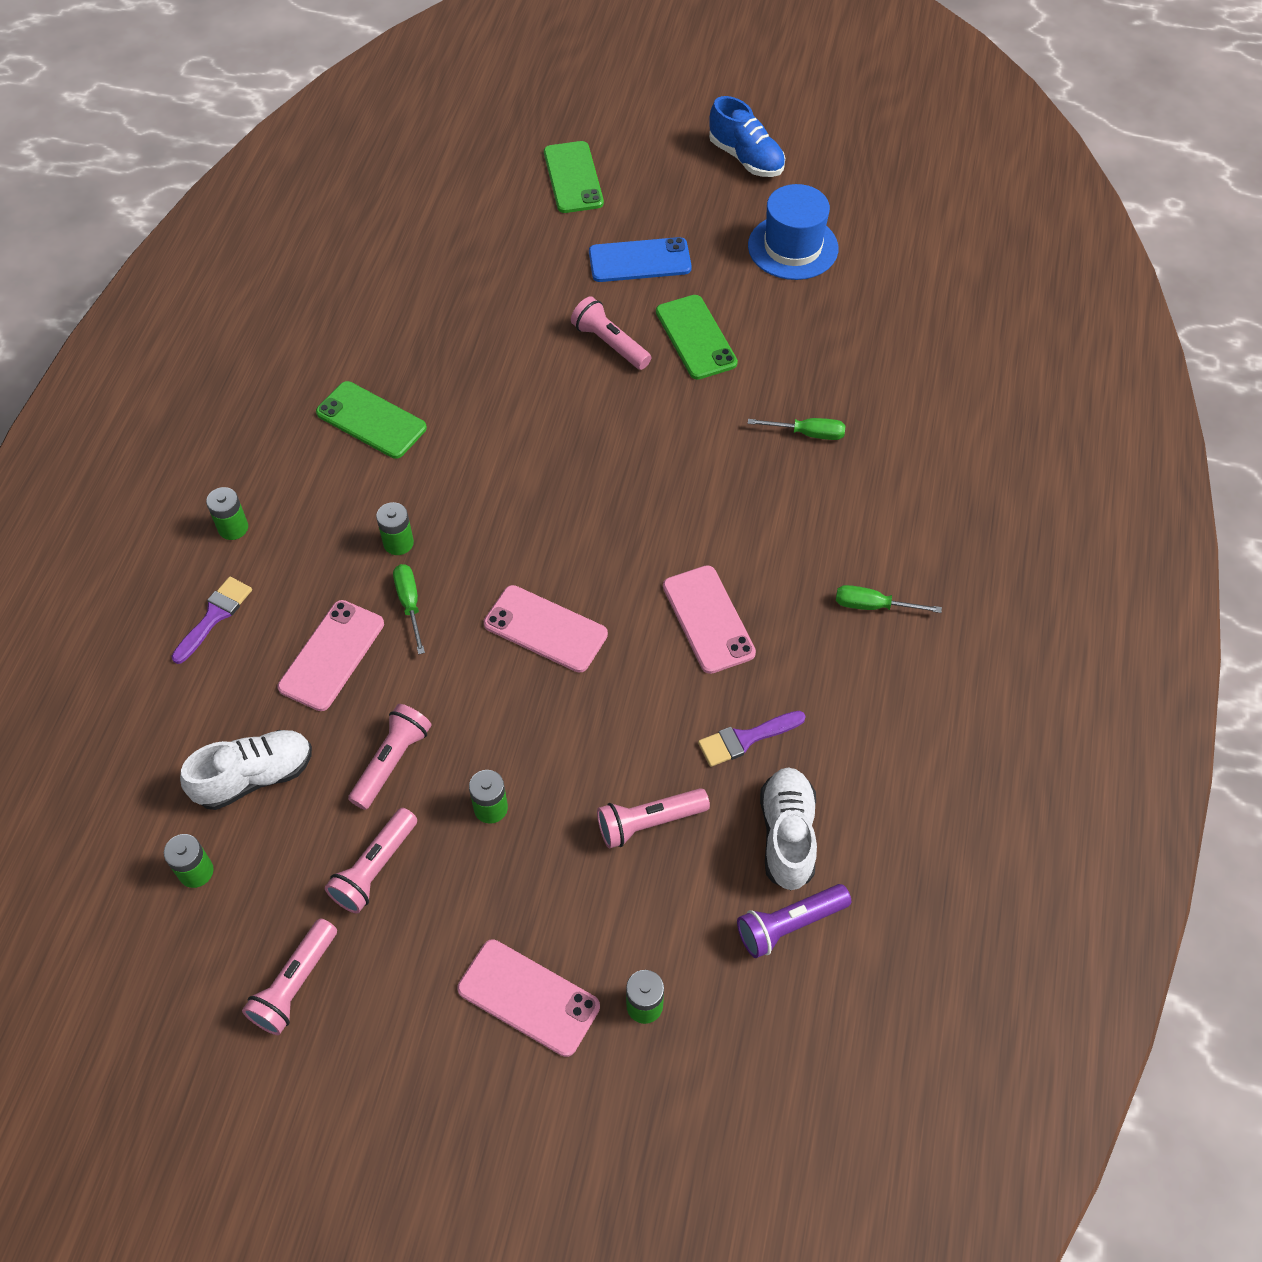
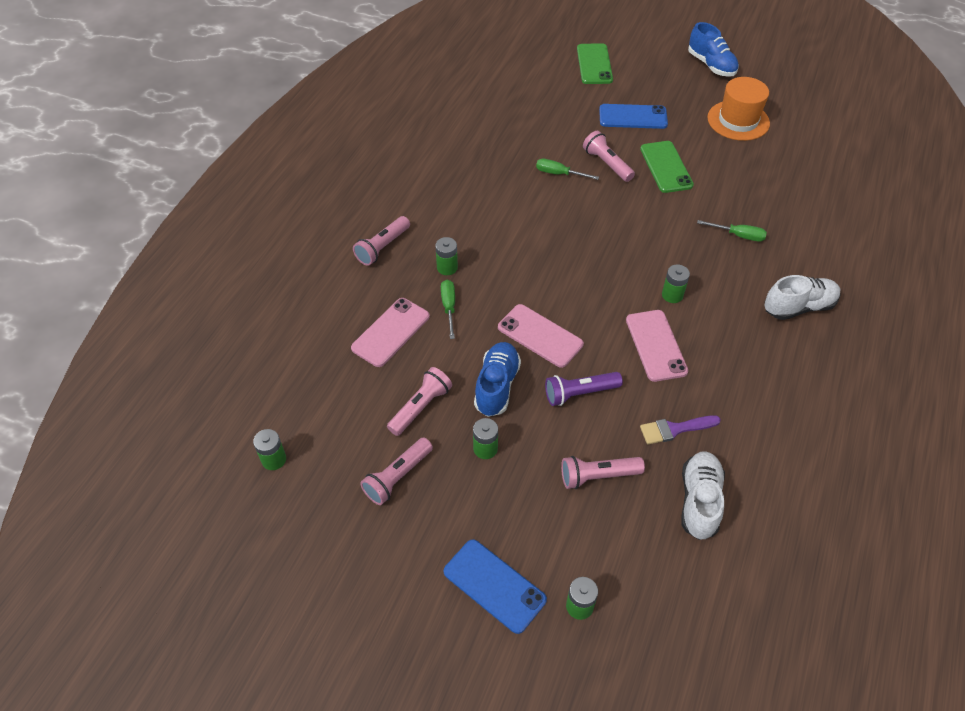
camera: 10 degrees right, 5 degrees down
(214, 616) = (316, 297): purple brush -> none
(233, 528) = (339, 244): green battery -> green battery (672, 295)
(255, 777) = (325, 403): white shoe -> white shoe (798, 307)
(295, 984) = (328, 548): pink flashlight -> pink flashlight (382, 247)
(371, 420) = (441, 191): green phone -> none
(494, 714) = (497, 386): none -> blue shoe
(528, 997) = (494, 585): pink phone -> blue phone
(789, 925) = (695, 565): purple flashlight -> purple flashlight (579, 393)
(793, 247) = (738, 120): blue hat -> orange hat
(873, 606) = (776, 353): green screwdriver -> green screwdriver (559, 174)

